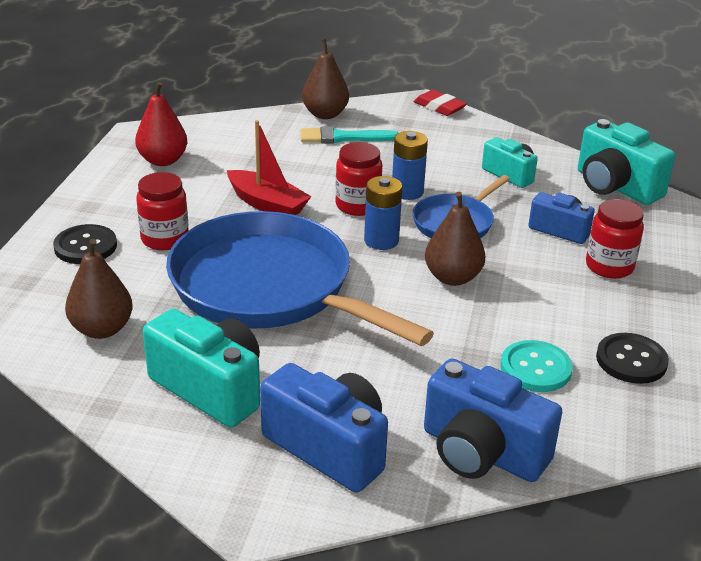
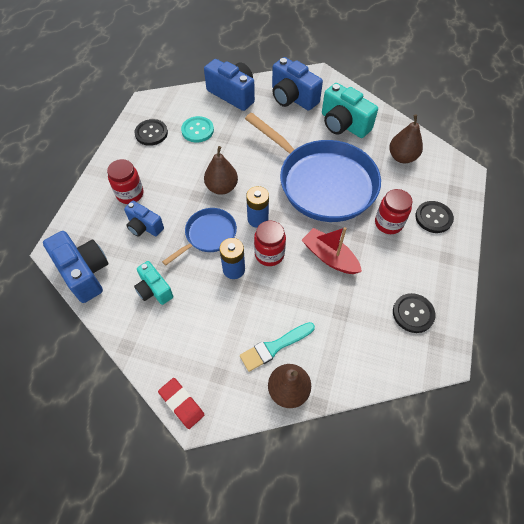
camera: 175 degrees left, 25 degrees up
(163, 160) = (413, 313): red pear -> black button
(343, 137) = (274, 347): turquoise brush -> turquoise brush turned 150 degrees clockwise
(615, 187) = (84, 272): turquoise camera -> blue camera

